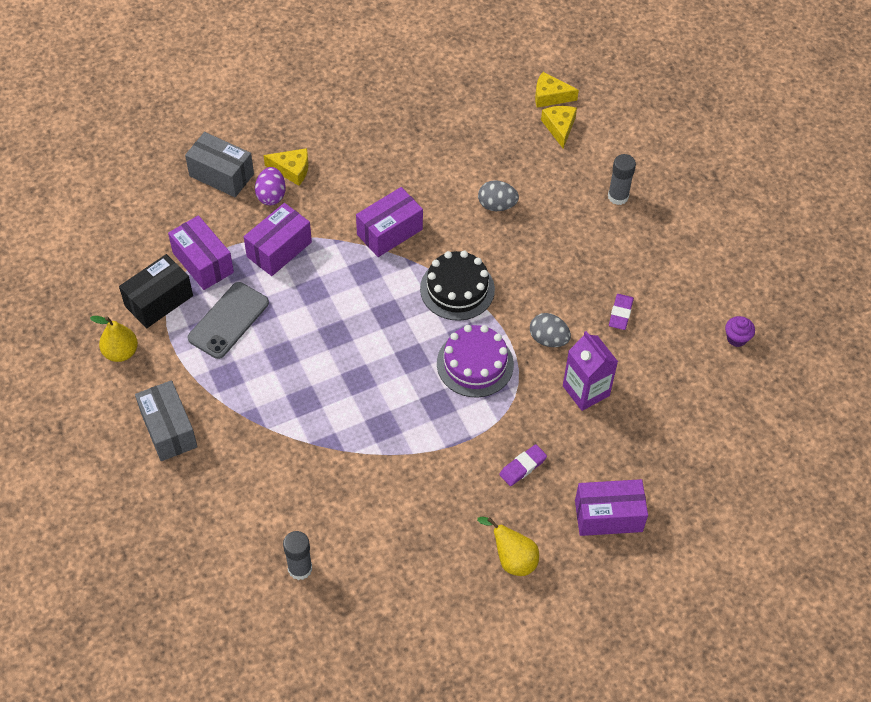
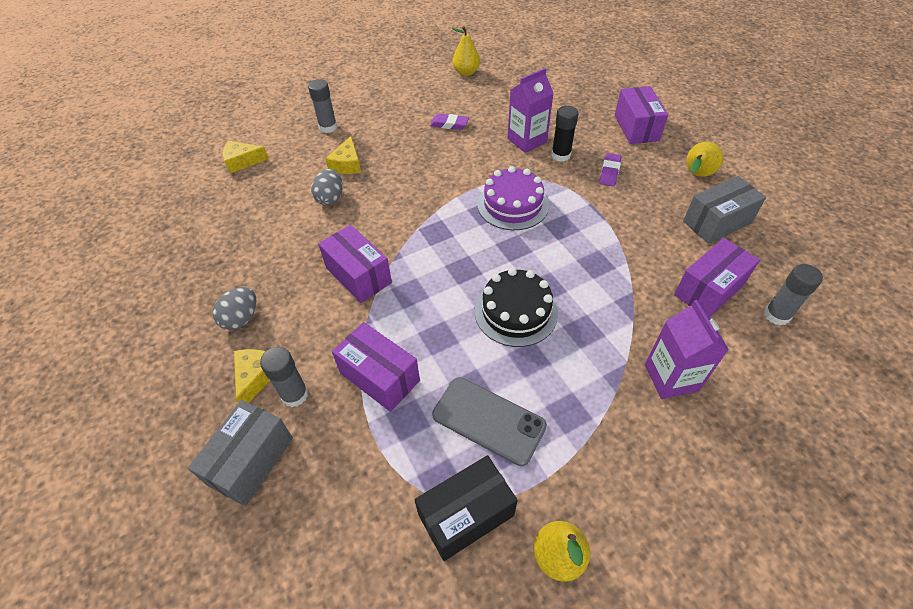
camera: 90 degrees left, 5 degrees down
(159, 301) = (466, 515): black box -> black box turned 75 degrees counterclockwise
(169, 429) = (660, 469): grey box -> grey box (717, 222)
(203, 262) = (400, 464): purple box -> purple box (709, 290)
(246, 458) = (671, 377): none -> purple carton
(271, 195) = (295, 395): purple egg -> grey glue stick
(457, 289) = (430, 220): black cake -> black cake (516, 311)
(522, 467) = (609, 172): purple eraser -> purple eraser turned 60 degrees clockwise
(548, 339) = (479, 162): grey egg -> grey egg (241, 318)
(550, 96) = (201, 168): yellow cheese -> yellow cheese (347, 164)
(556, 422) = (560, 155): none -> black glue stick
(736, 338) = (466, 72): purple cupcake -> yellow pear

